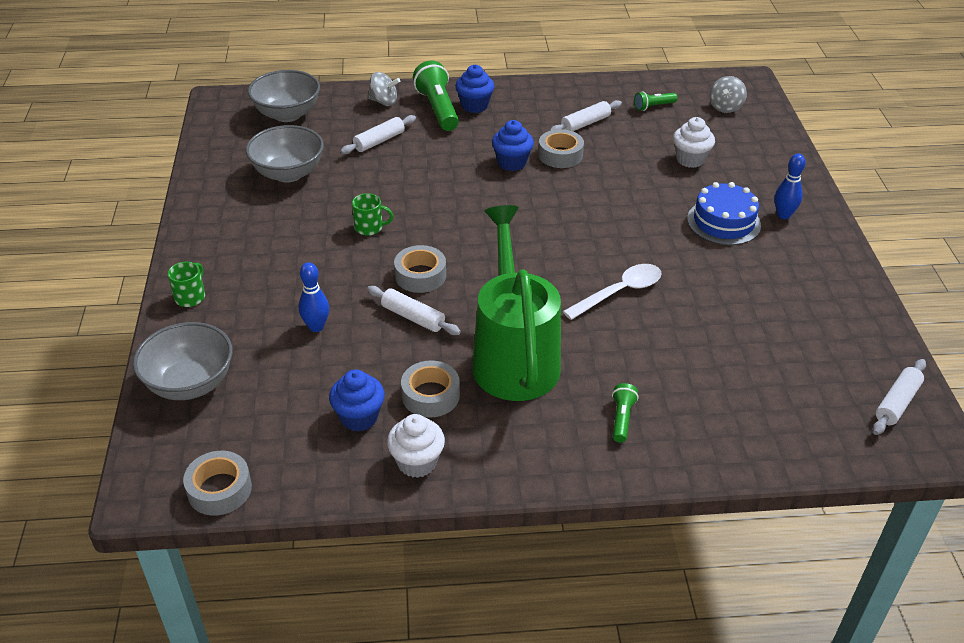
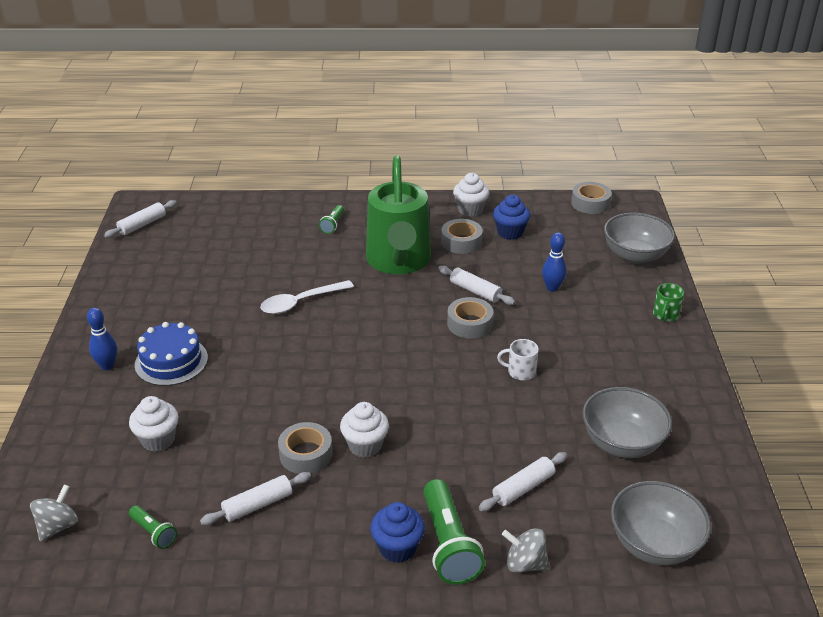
camera: 175 degrees left, 5 degrees down
(369, 227) = (520, 372): green mug -> white mug
(512, 163) = (365, 445): blue cupcake -> white cupcake
(653, 106) = (153, 532): green flashlight -> green flashlight turned 60 degrees clockwise

